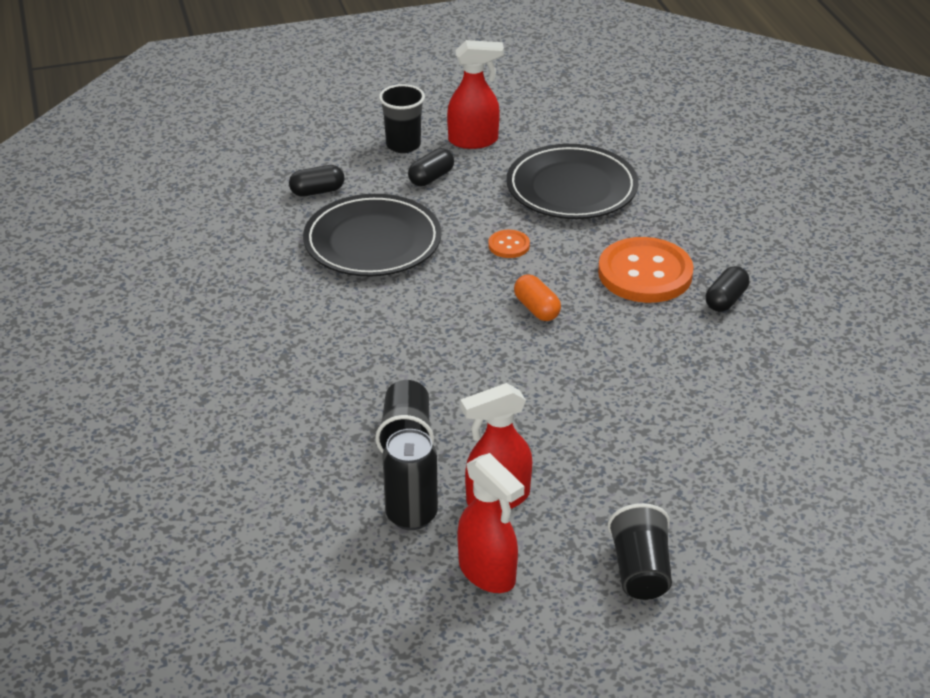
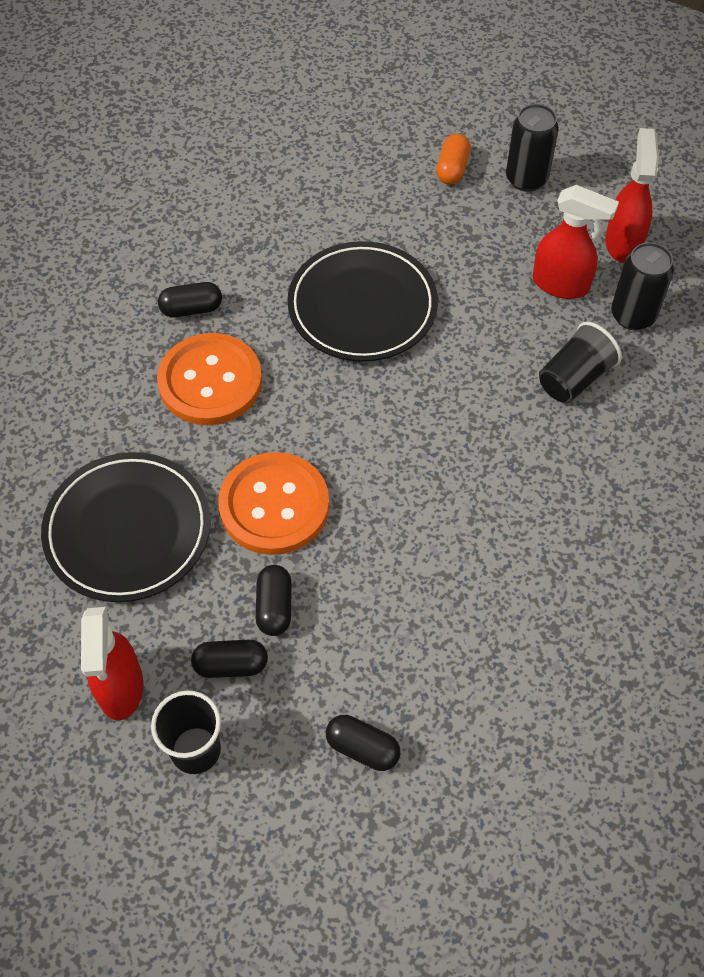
camera: 135 degrees left, 20 degrees up
(372, 242) = (386, 616): black plate -> black plate (362, 306)
(442, 209) = (274, 607): none -> black capsule
(474, 141) = (120, 688): red spray bottle -> red spray bottle turned 135 degrees counterclockwise
(509, 245) = (274, 505): orange button -> orange button, size x2.22
(536, 309) = (340, 416): orange capsule -> orange capsule (452, 169)
(640, 571) = (526, 179): black cup -> black can

